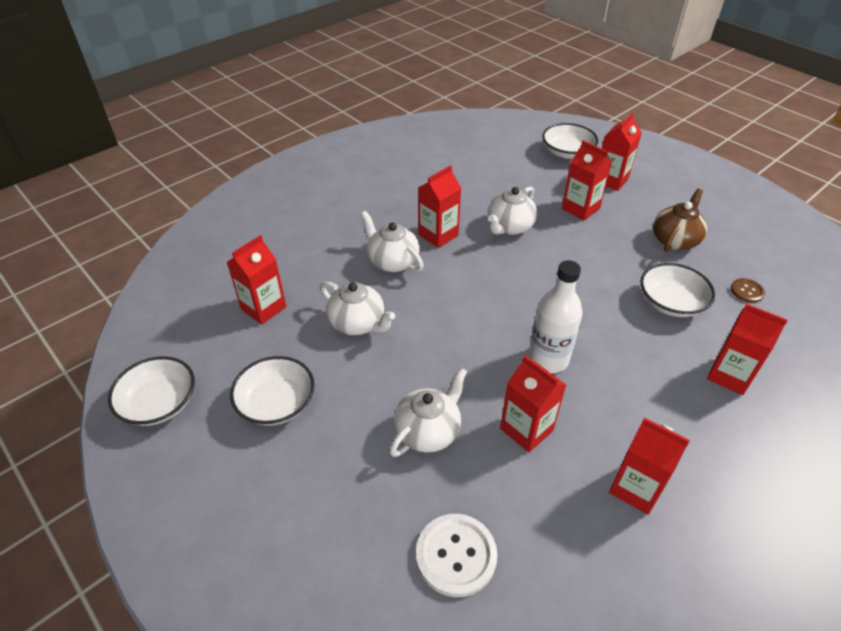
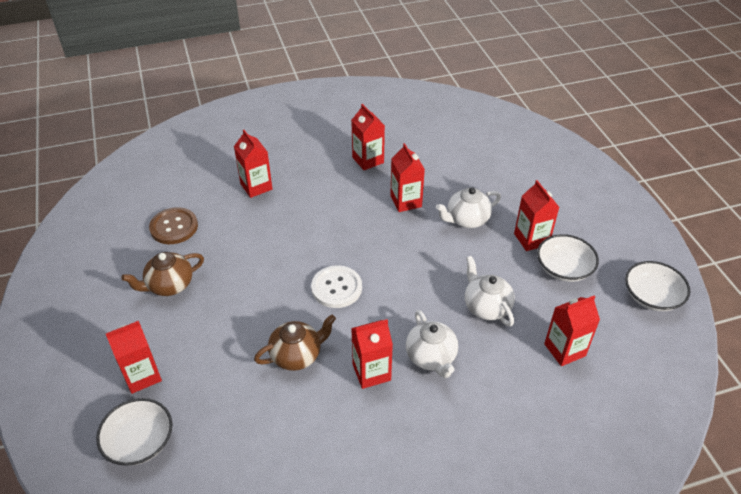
camera: 155 degrees left, 0 degrees up
(456, 555) = (480, 166): white button -> white button (336, 288)
(509, 227) = (297, 355): white teapot -> brown teapot
(548, 359) = (360, 233): white bottle -> none
(580, 209) = (211, 350): red carton -> red carton (531, 239)
(671, 302) = (237, 239): white bowl -> none
(747, 291) = (174, 227): brown button -> brown button, size x1.83

